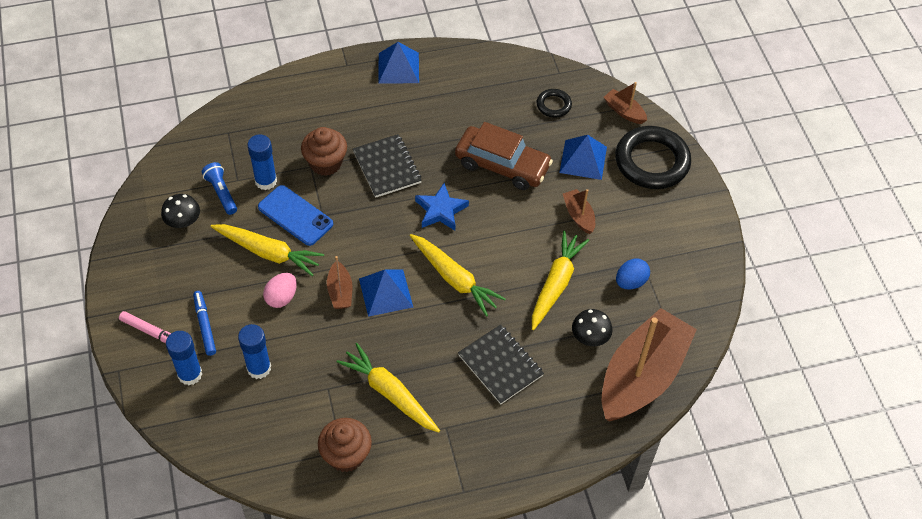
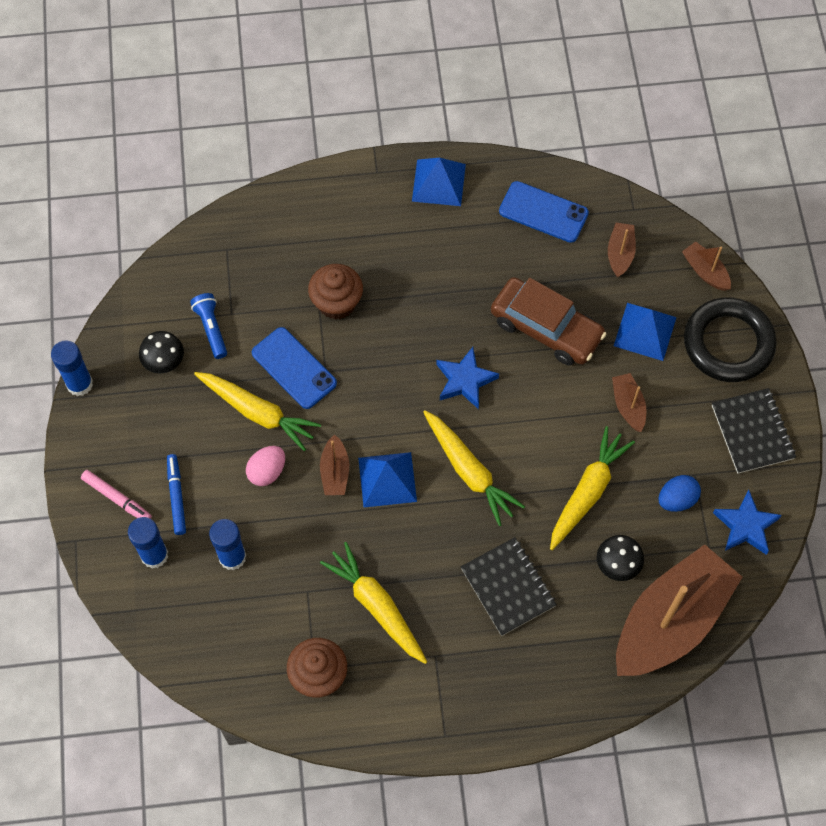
camera: 10 degrees right, 10 degrees up
(266, 181) = (264, 319): blue glue stick -> blue glue stick (79, 384)
(387, 167) = (408, 316): black notebook -> black notebook (752, 432)
(487, 81) = (543, 212): none -> blue phone
(553, 105) = (620, 253): black ring -> brown boat
(691, 296) = (745, 526): none -> blue star

